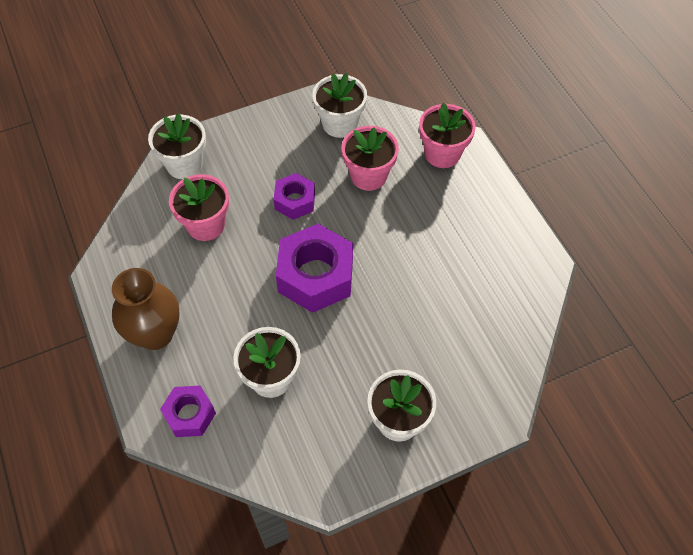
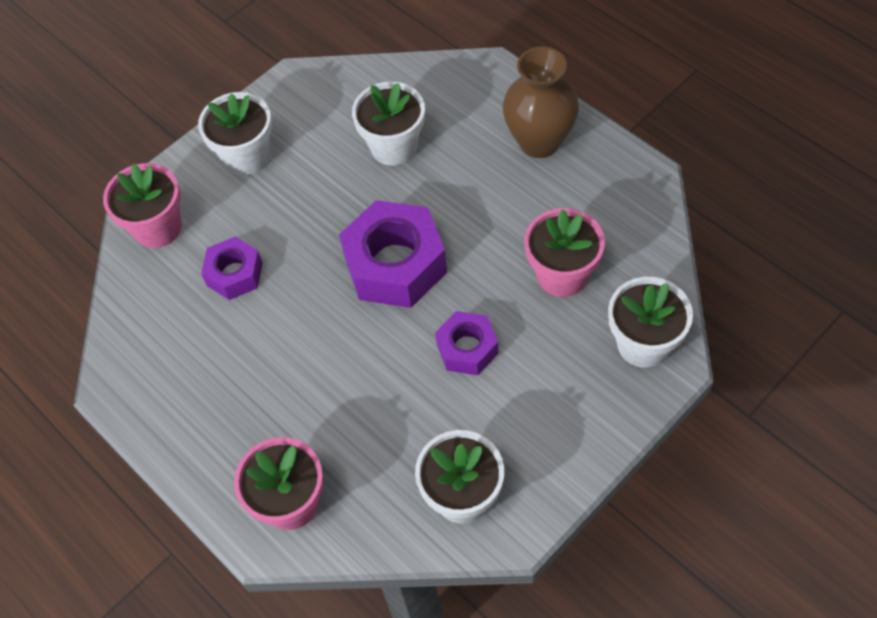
camera: 165 degrees right, 0 degrees up
(190, 414) = (457, 89): purple nut -> purple nut (234, 274)
(368, 176) = (384, 424): pink flower pot -> pink flower pot (158, 228)

